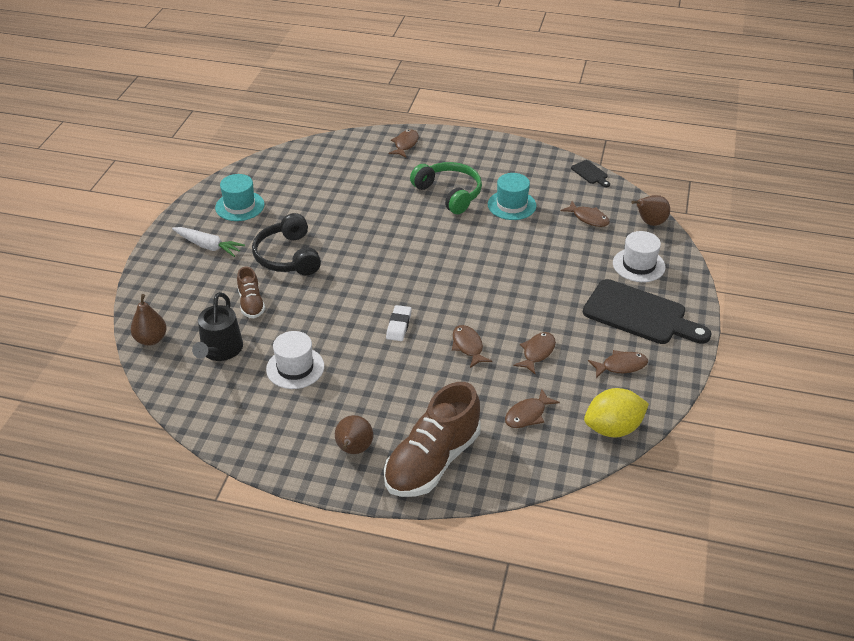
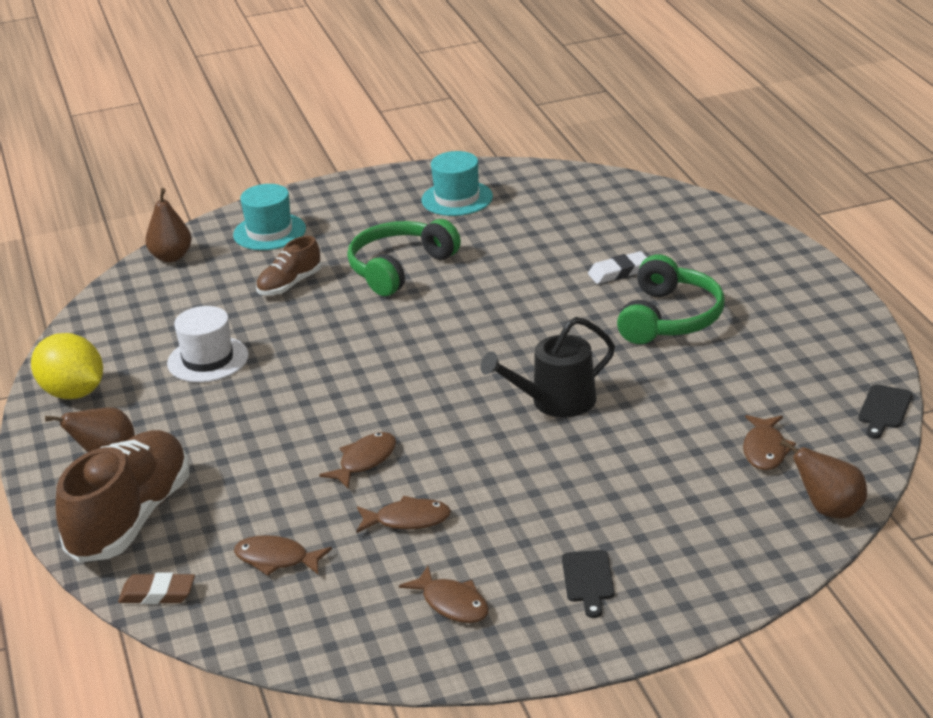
camera: 60 degrees right, 10 degrees down
(208, 246) = (361, 215): white carrot -> none
(220, 350) = (193, 302): black watering can -> black watering can (556, 401)
(288, 256) = (399, 268): black headphones -> green headphones
(399, 325) = (352, 395): white eraser -> white eraser (619, 272)
(405, 144) = (736, 242): brown fish -> none
(432, 461) = (131, 519): brown shoe -> brown shoe turned 105 degrees clockwise
(511, 205) = (710, 375): turquoise hat -> turquoise hat (269, 232)
(517, 475) = (157, 594): none -> brown eraser
(613, 428) = (313, 643): yellow lemon -> yellow lemon (73, 393)
(638, 265) = (707, 537): white hat -> none
(640, 314) = (588, 580): black cutting board -> black cutting board, size x0.44

